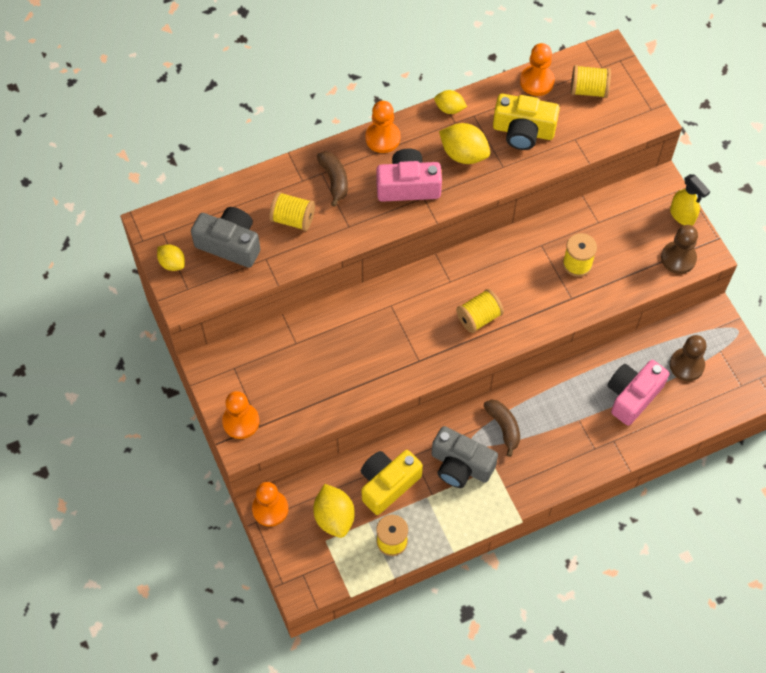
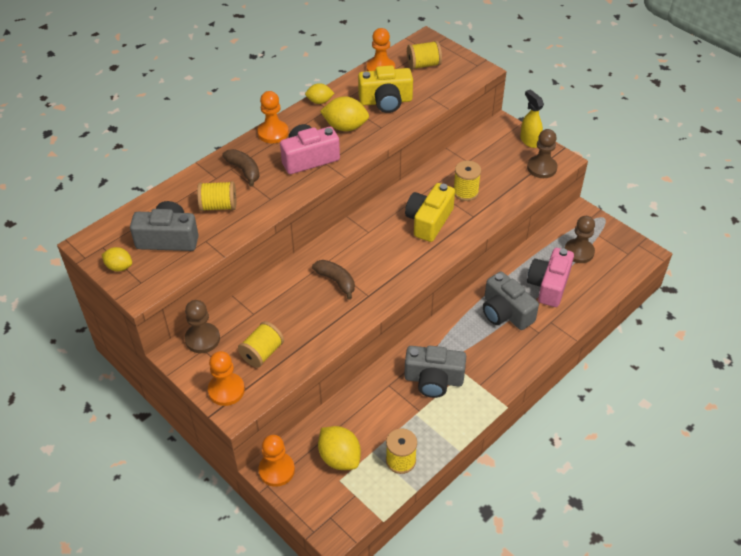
camera: 20 degrees left, 15 degrees down
(237, 356) = (202, 339): none -> brown pawn
(387, 484) = (376, 415): yellow camera -> yellow camera (429, 221)
(479, 317) = (404, 250): yellow spool -> yellow spool (262, 353)
(503, 427) = (456, 339): brown banana -> brown banana (336, 281)
(570, 413) = (505, 312): none -> grey camera
(682, 216) = (529, 141): yellow spray bottle -> yellow spray bottle turned 150 degrees counterclockwise

